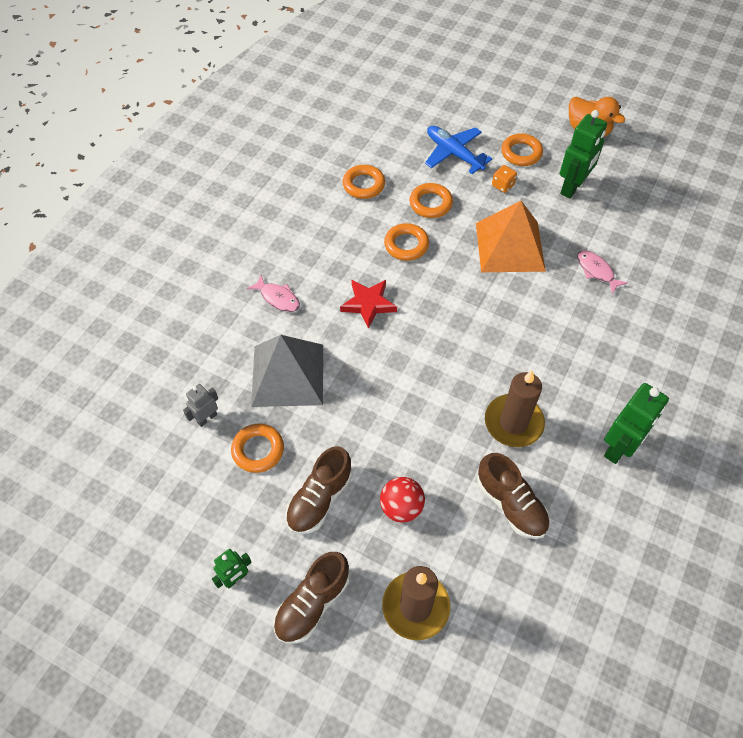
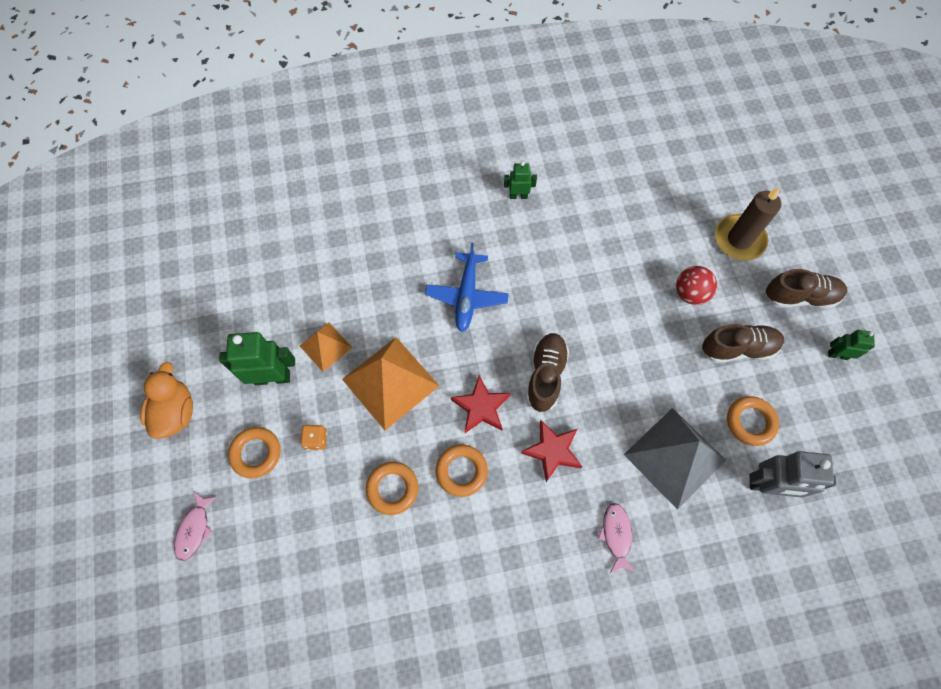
camera: 130 degrees left, 10 degrees up
(207, 418) = (768, 485): grey robot -> grey robot, size x1.80
(363, 185) = (419, 575): orange ring -> none
(441, 285) = (481, 407): none -> red star
(453, 153) = (305, 518): blue plane -> blue plane (466, 296)
(511, 504) = (622, 232): brown shoe -> brown shoe (545, 375)
(513, 422) = (560, 269): brown candle -> none
(573, 227) = (325, 346): none -> orange pyramid
(596, 271) = (363, 299): pink fish -> pink fish (194, 529)
(619, 447) = (518, 196): green robot -> green robot, size x0.56

